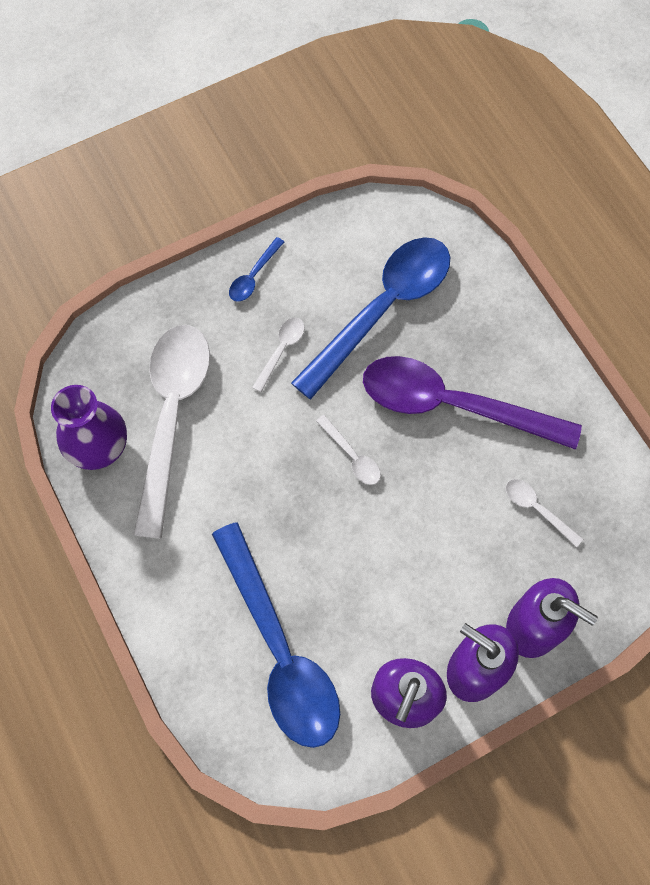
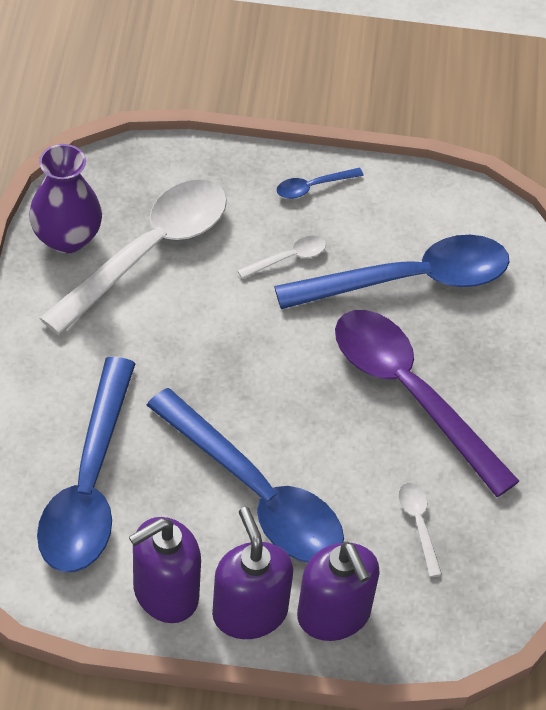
camera: 30 degrees right, 15 degrees down
(352, 456) = (281, 378): white spoon -> none
(407, 567) = (257, 494): none -> blue spoon

